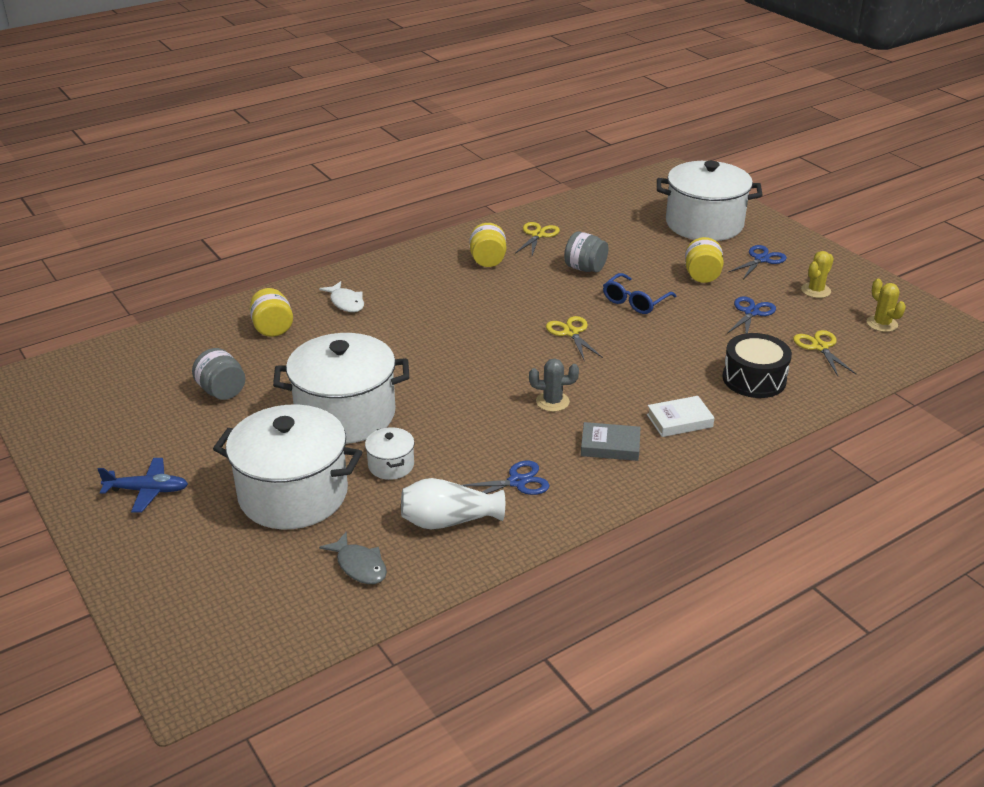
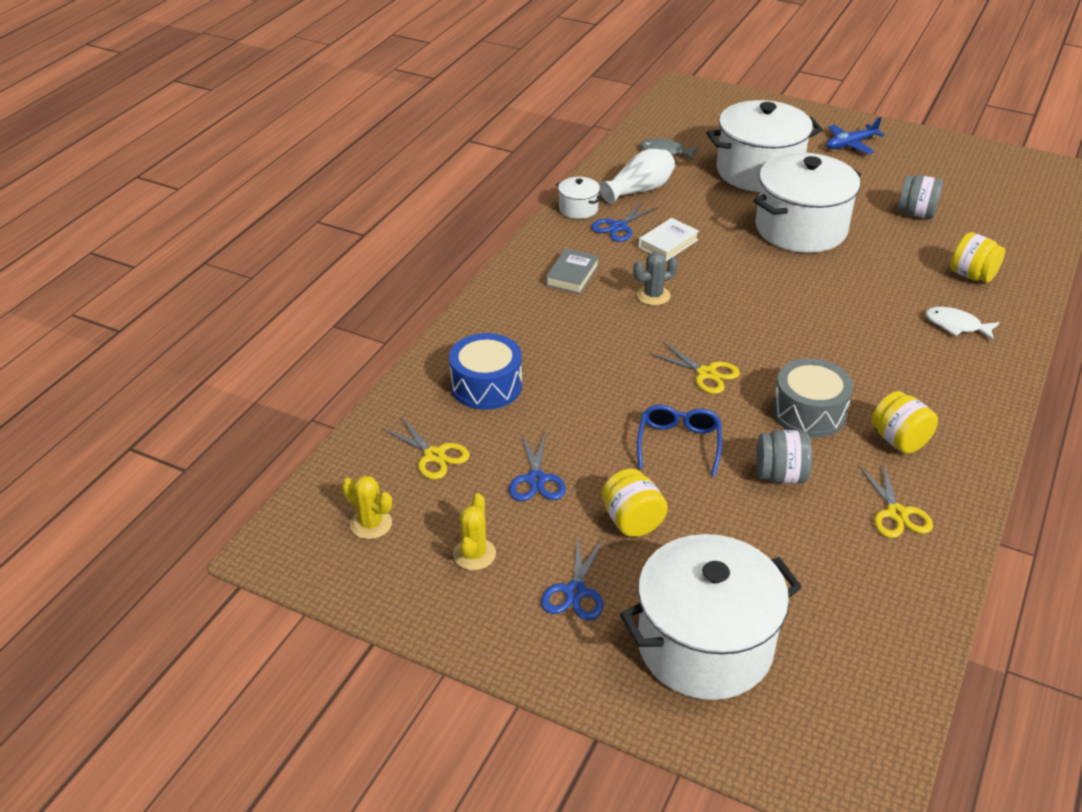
camera: 150 degrees right, 5 degrees up
(391, 465) = (719, 208): white pot -> white pot (578, 209)
(526, 290) = (809, 412): none -> grey drum
(610, 446) = (572, 275): grey book -> grey book turned 45 degrees counterclockwise
(679, 421) = (530, 317): white book -> white book (668, 243)
(754, 379) = (486, 386): black drum -> blue drum

